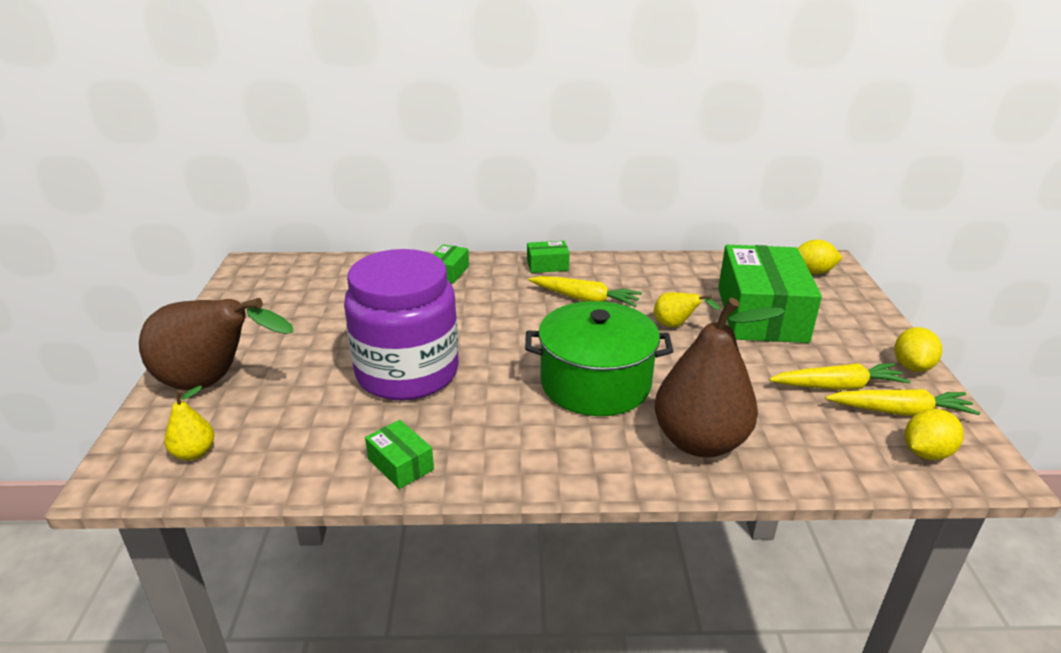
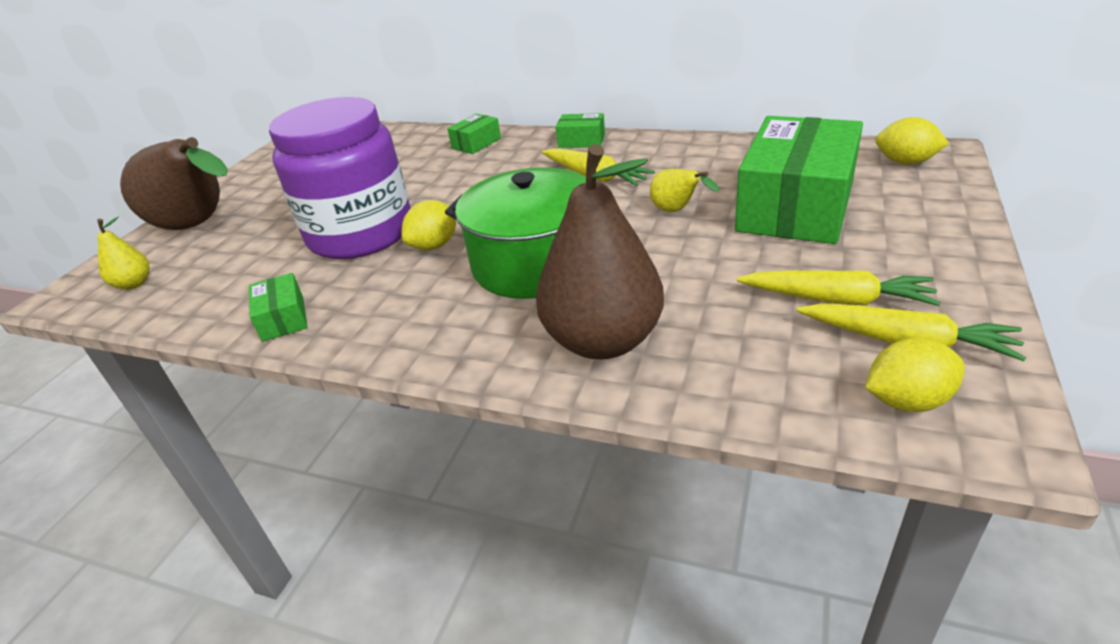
camera: 25 degrees right, 5 degrees up
(912, 366) = (969, 287): yellow lemon -> yellow lemon (434, 245)

